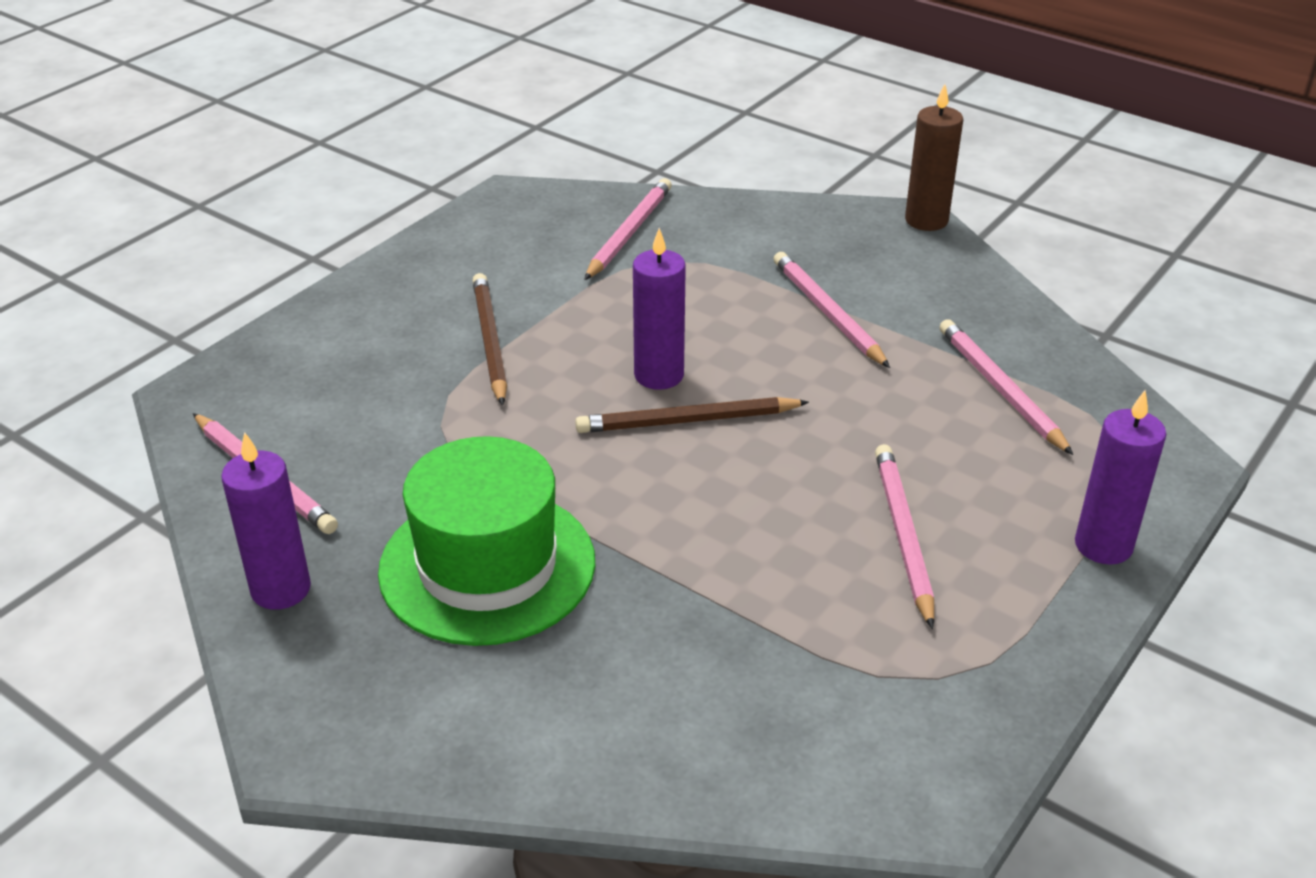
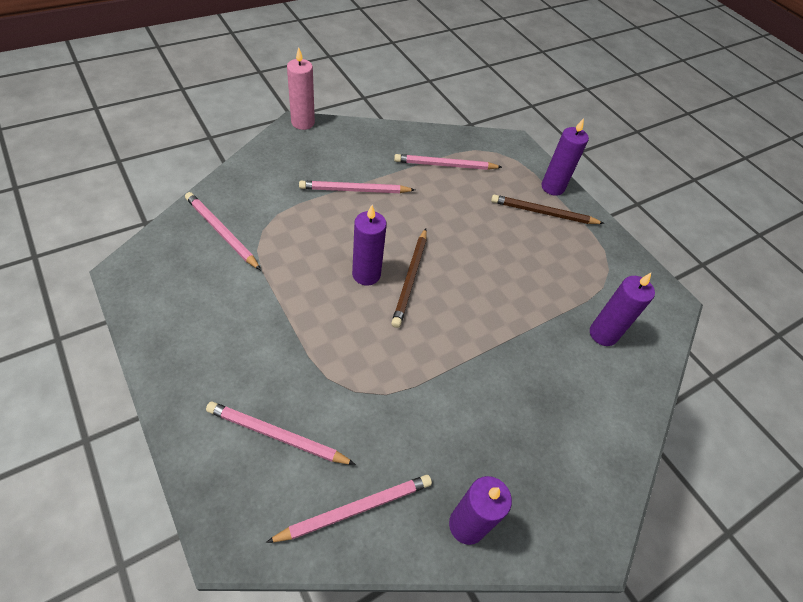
camera: 75 degrees left, 15 degrees up
(487, 566) = (486, 408): green hat -> none
(490, 342) = (286, 338): brown pencil -> brown pencil (543, 213)
(751, 693) = (603, 334): none -> purple candle
(903, 536) = (525, 240): pink pencil -> pink pencil (277, 435)
(926, 220) = (303, 122): brown candle -> pink candle

